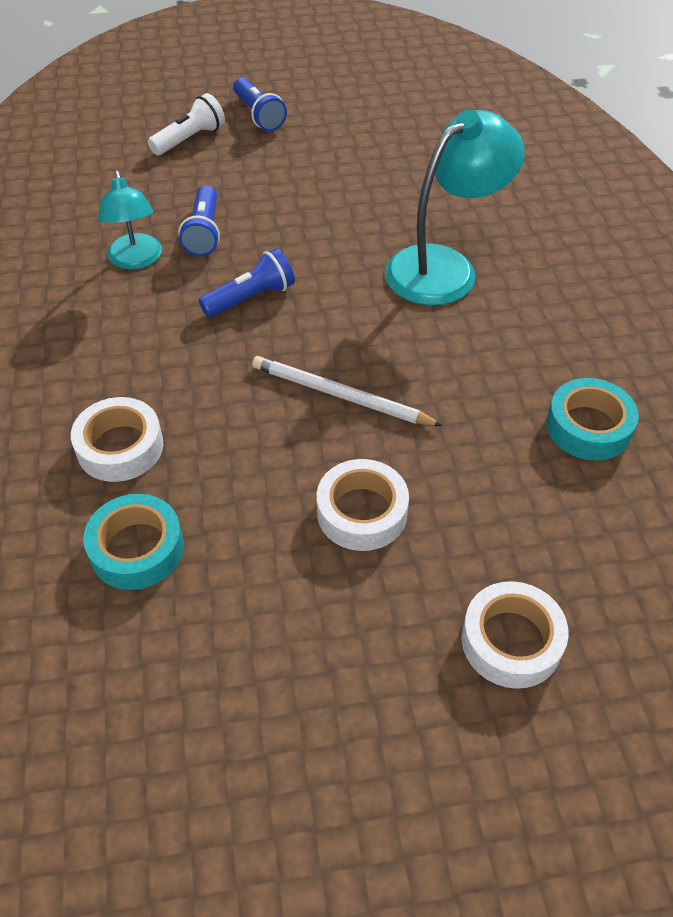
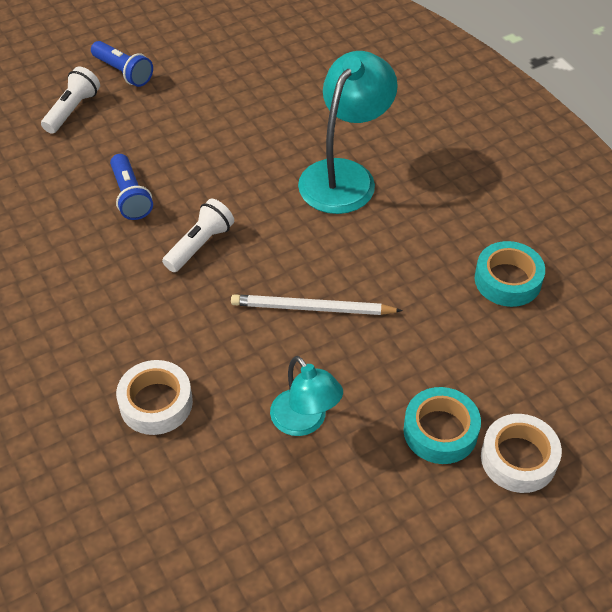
camera: 20 degrees left, 0 degrees up
(136, 260) = (84, 237): turquoise lamp -> turquoise lamp (305, 422)
(137, 549) = (212, 480): turquoise tape -> turquoise tape (440, 431)
(251, 298) = (200, 245): blue flashlight -> white flashlight
(362, 512) = (371, 397): white tape -> none

